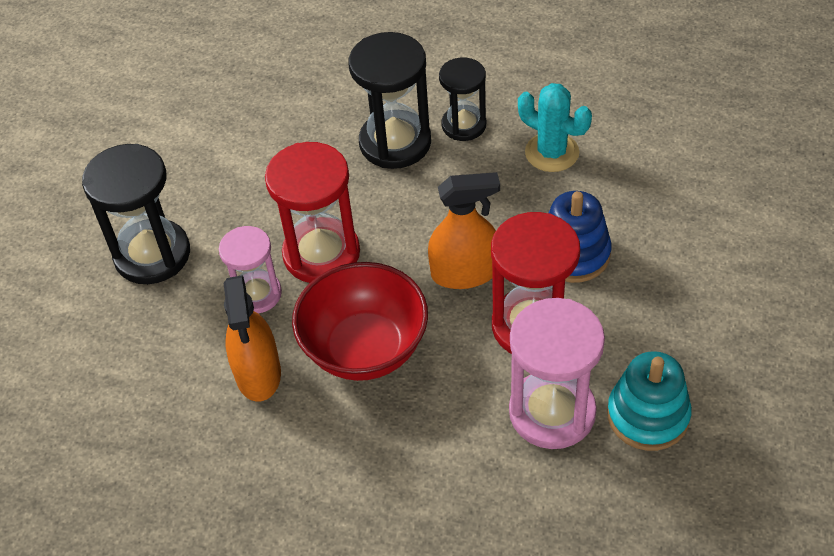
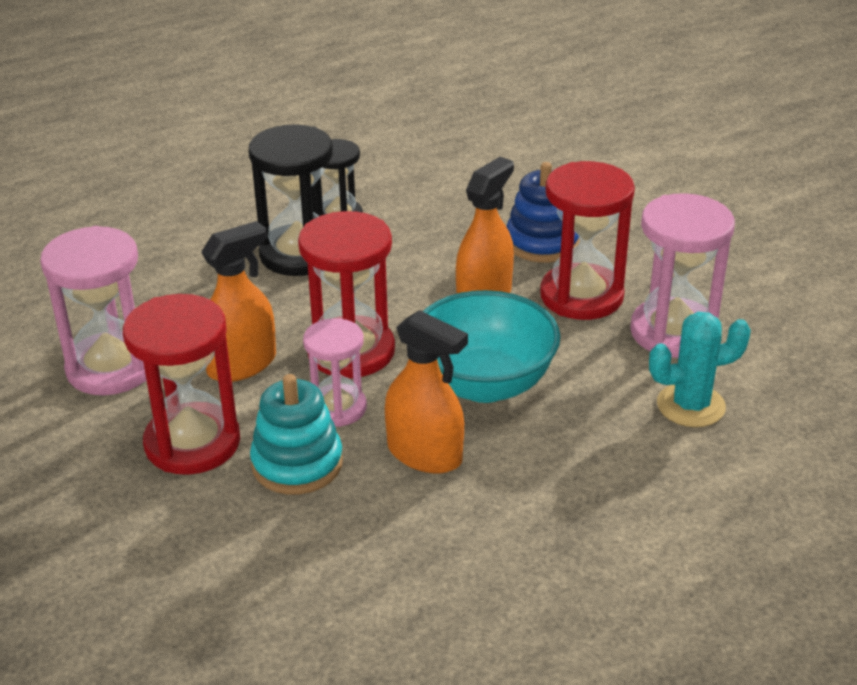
camera: 50 degrees left, 15 degrees down
(152, 254) = (192, 443): black hourglass -> red hourglass
(180, 160) = (111, 368): none -> pink hourglass
(248, 214) = (242, 364): none -> orange spray bottle
(365, 349) = (484, 384): red bowl -> turquoise bowl
(552, 152) = (433, 198): turquoise cactus -> turquoise cactus (690, 406)
(648, 415) = (732, 295): turquoise stacking toy -> turquoise stacking toy (297, 464)

